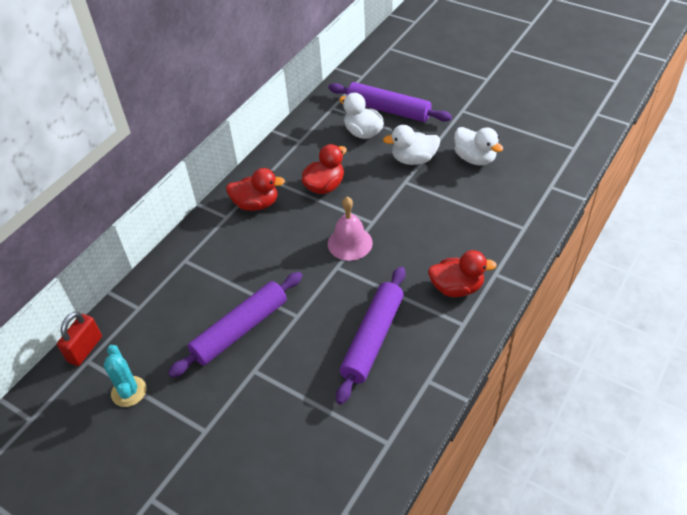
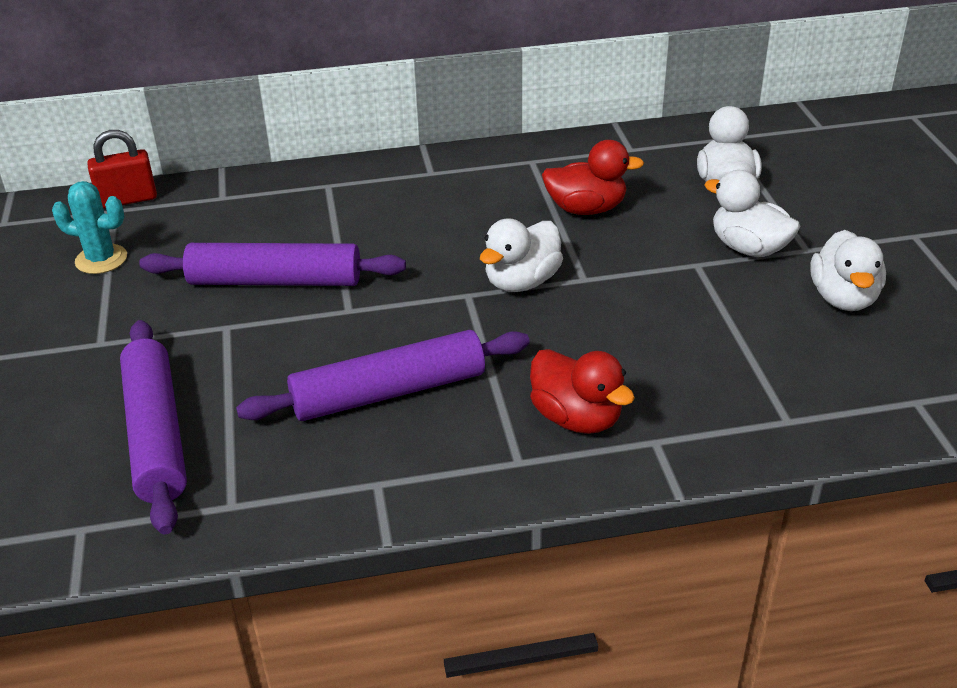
camera: 45 degrees right, 10 degrees down
(129, 391) = (101, 259): turquoise cactus -> turquoise cactus turned 75 degrees clockwise
(256, 204) = (480, 180): red duck -> none
(350, 243) = (522, 282): pink bell -> white duck
(388, 110) = (800, 179): purple rolling pin -> purple rolling pin (156, 434)

